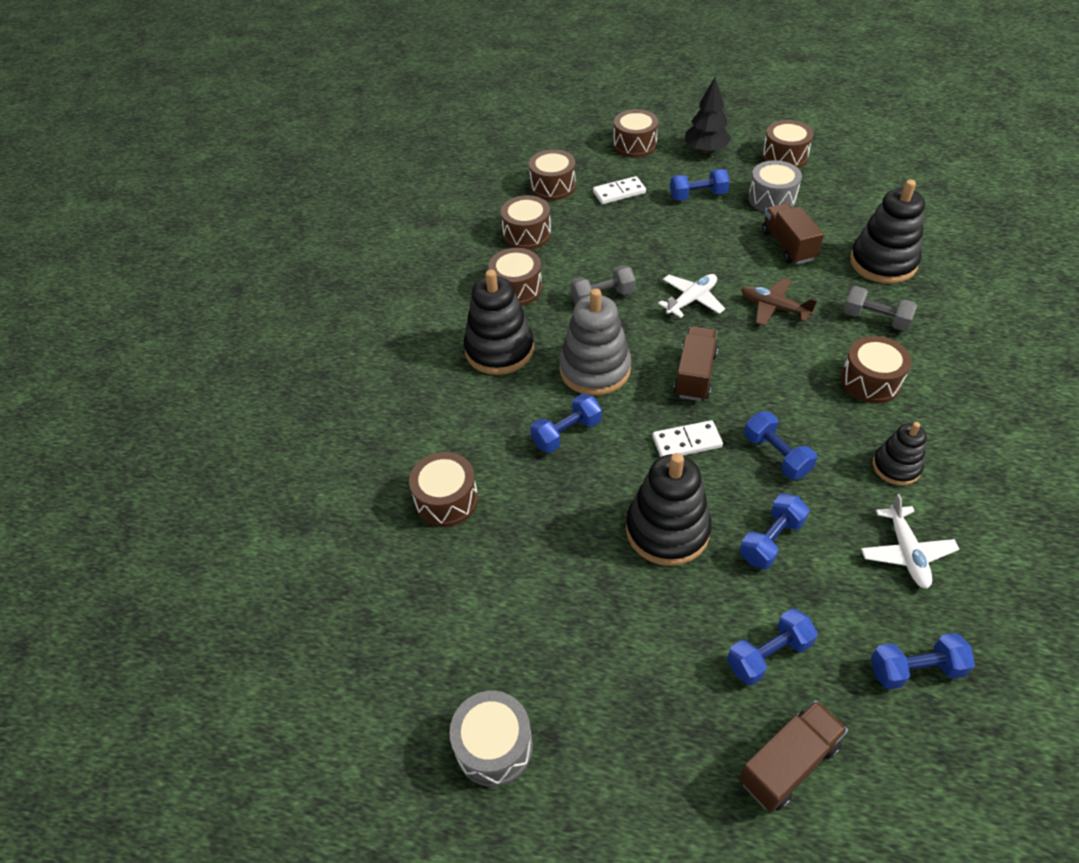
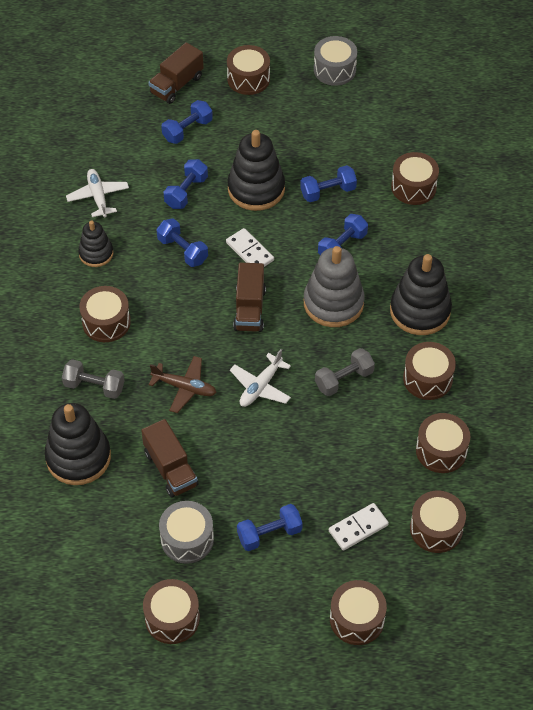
camera: 165 degrees right, 5 degrees up
(653, 753) = (248, 79): none -> brown drum
(687, 442) = (250, 251): white domino -> white domino turned 75 degrees clockwise
(706, 150) = (268, 619): black tree -> none
(915, 669) = (103, 135): blue dumbbell -> blue dumbbell (328, 192)

